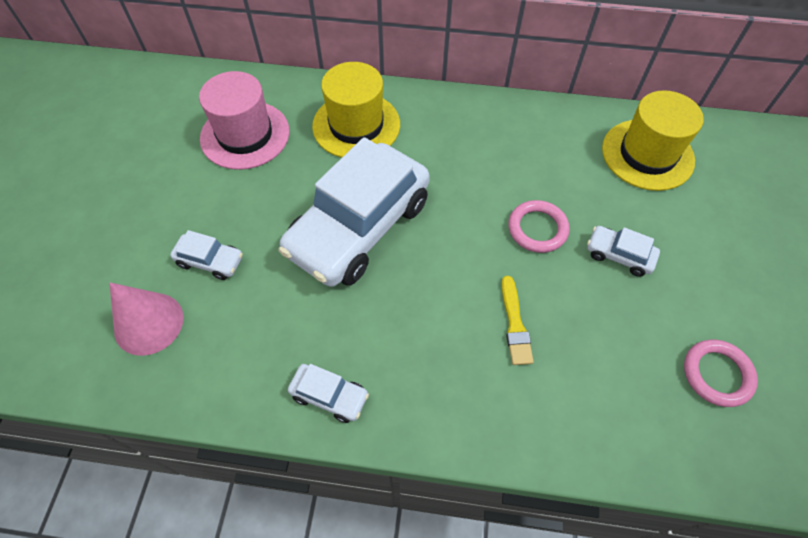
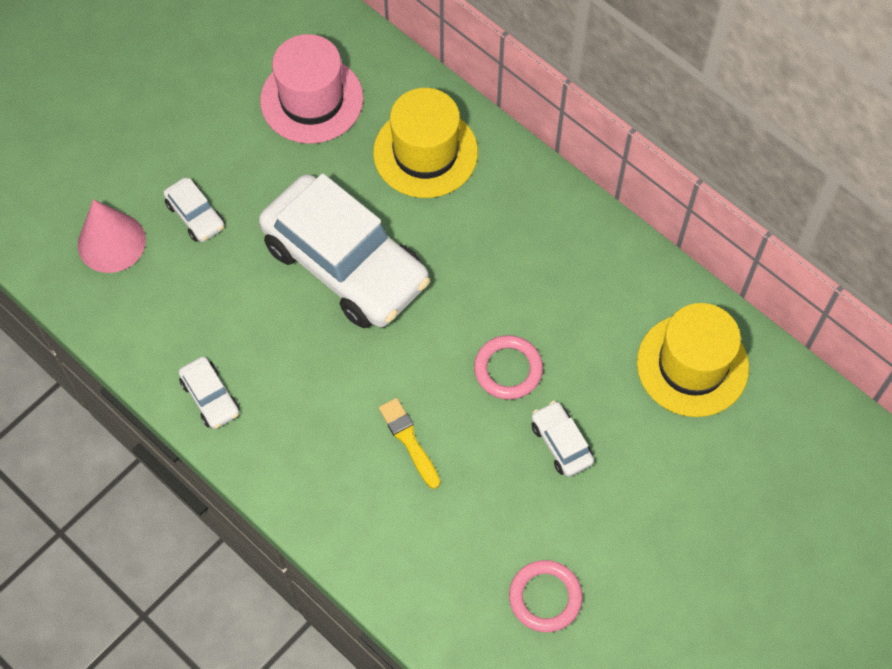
camera: 35 degrees right, 5 degrees up
(359, 227) = (345, 264): white car -> white car turned 120 degrees counterclockwise
(515, 324) = (409, 440): yellow brush -> yellow brush turned 120 degrees clockwise

